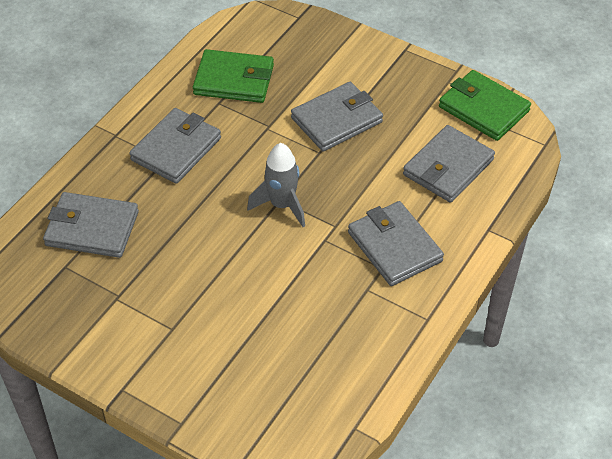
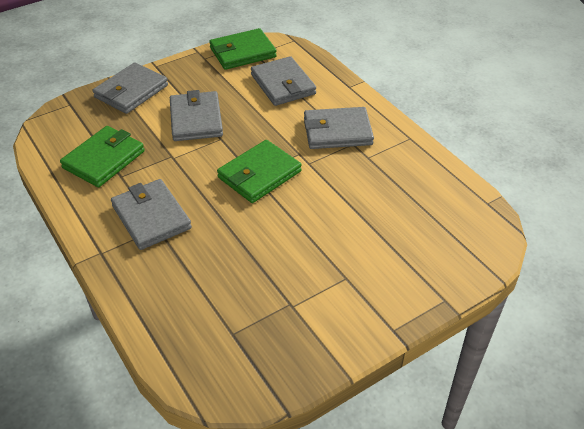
camera: 65 degrees left, 5 degrees down
(92, 228) = (200, 300): grey wallet -> grey wallet (131, 91)
(282, 205) = (259, 174): grey rocket -> green wallet

